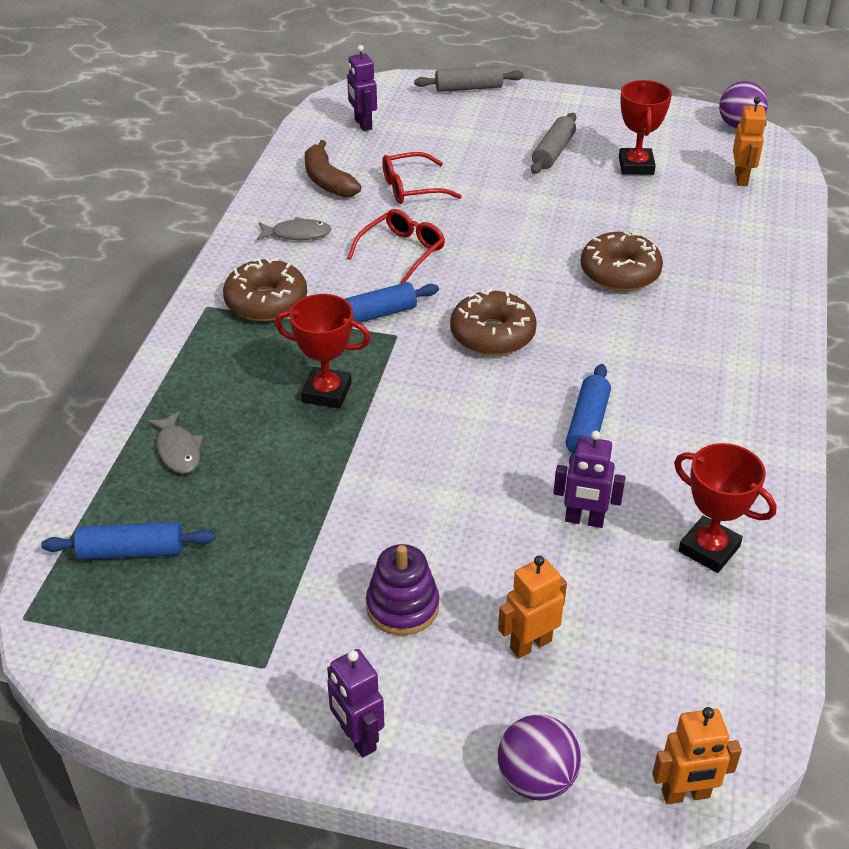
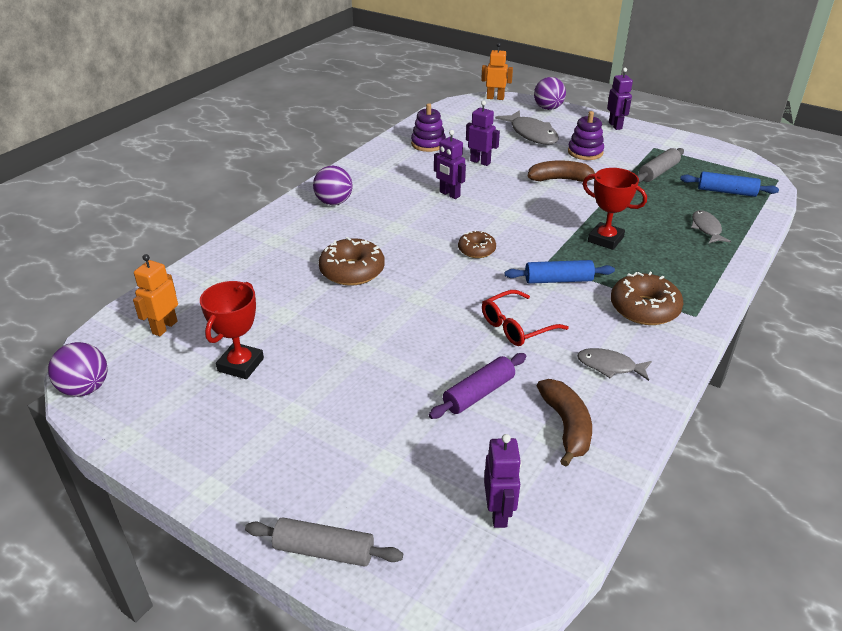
camera: 160 degrees left, 5 degrees down
(412, 188) = (479, 393): red glasses -> purple rolling pin
(426, 508) = (560, 179): none -> brown banana
(492, 334) = (476, 250): brown donut -> brown donut, size x0.61
(530, 644) = (531, 134): orange robot -> grey fish
(553, 152) = (304, 404): grey rolling pin -> grey rolling pin (658, 172)
(587, 425) = (449, 194): blue rolling pin -> purple robot
(709, 549) = (428, 144): red trophy -> purple stacking toy
(738, 367) = (334, 202): none -> purple ball

